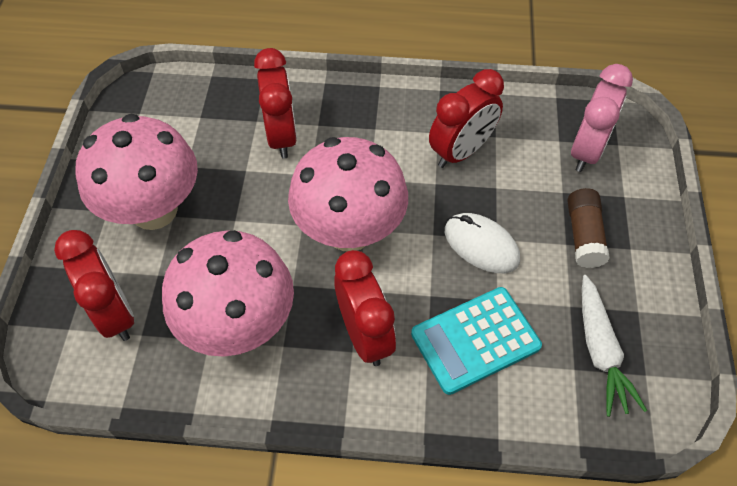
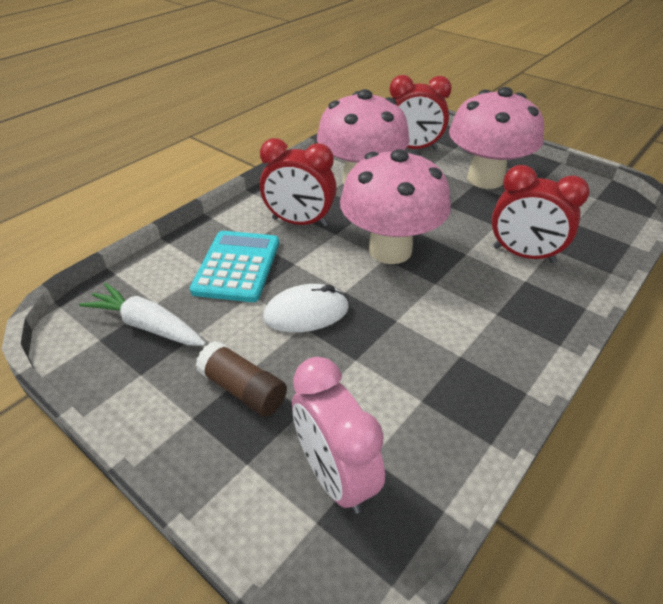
camera: 125 degrees right, 15 degrees down
(461, 152) = (421, 358): red clock -> none

